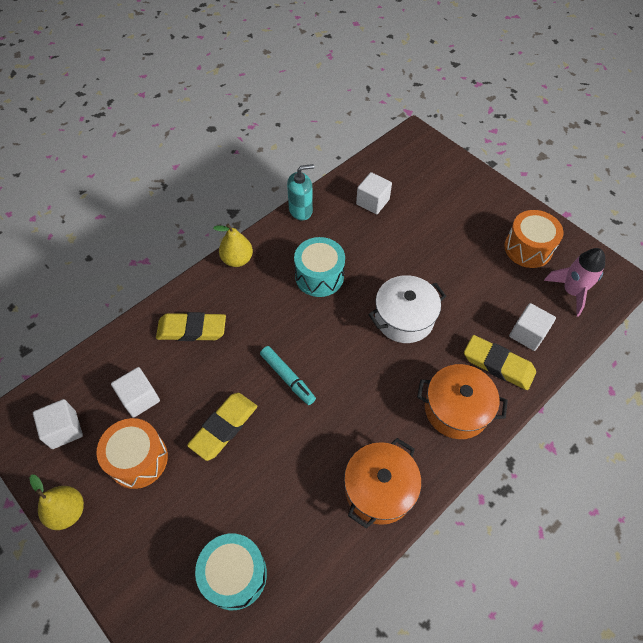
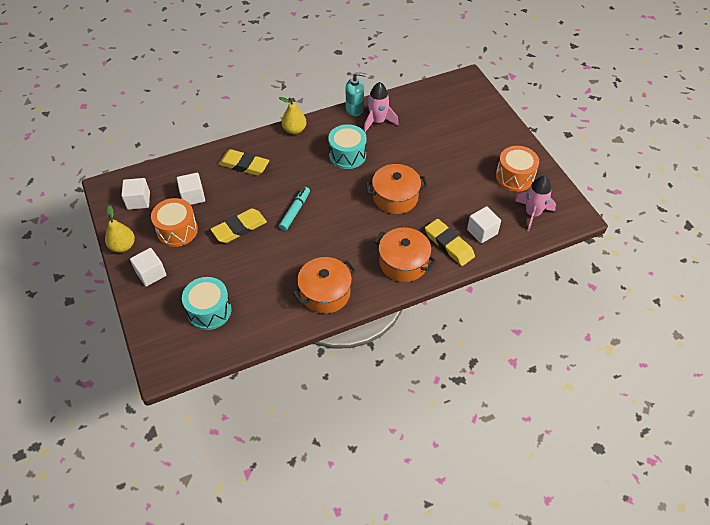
camera: 20 degrees right, 5 degrees down
(287, 378) = (295, 211): turquoise marker -> turquoise marker turned 135 degrees counterclockwise
(336, 219) = (378, 121): none -> pink rocket
(372, 202) = (411, 116): white cube -> white cube (151, 273)
(404, 318) = (395, 197): white pot -> orange pot

